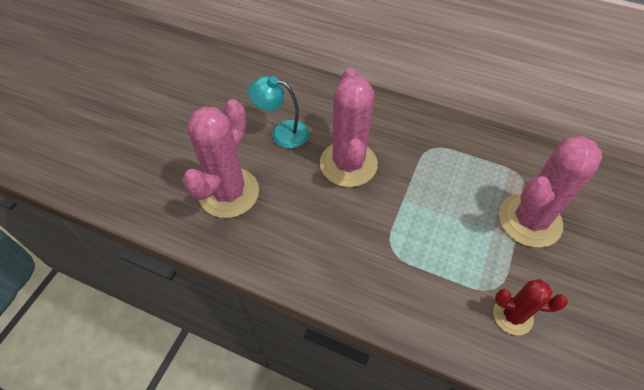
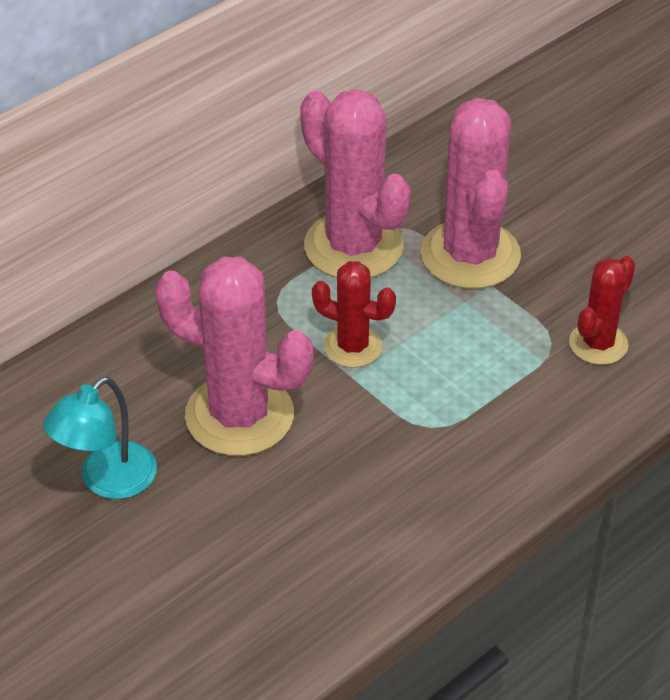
camera: 65 degrees left, 10 degrees down
(229, 193) = (193, 603): pink cactus -> pink cactus (353, 246)
(423, 192) = (352, 346): none -> red cactus

